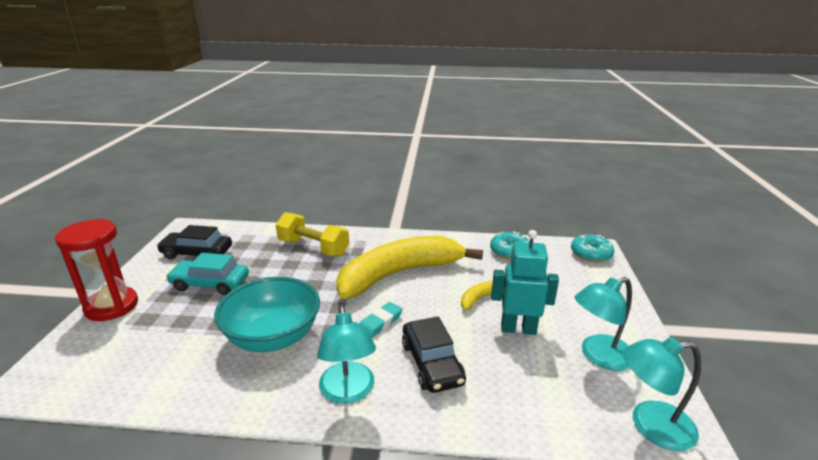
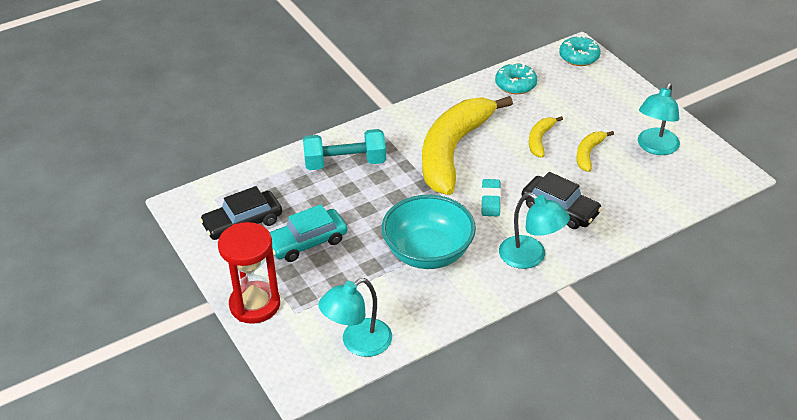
camera: 35 degrees left, 15 degrees up
(313, 248) = (345, 163): yellow dumbbell -> turquoise dumbbell
(518, 329) = (588, 153): turquoise robot -> yellow banana
(650, 425) = (716, 179): turquoise lamp -> turquoise lamp (358, 343)

